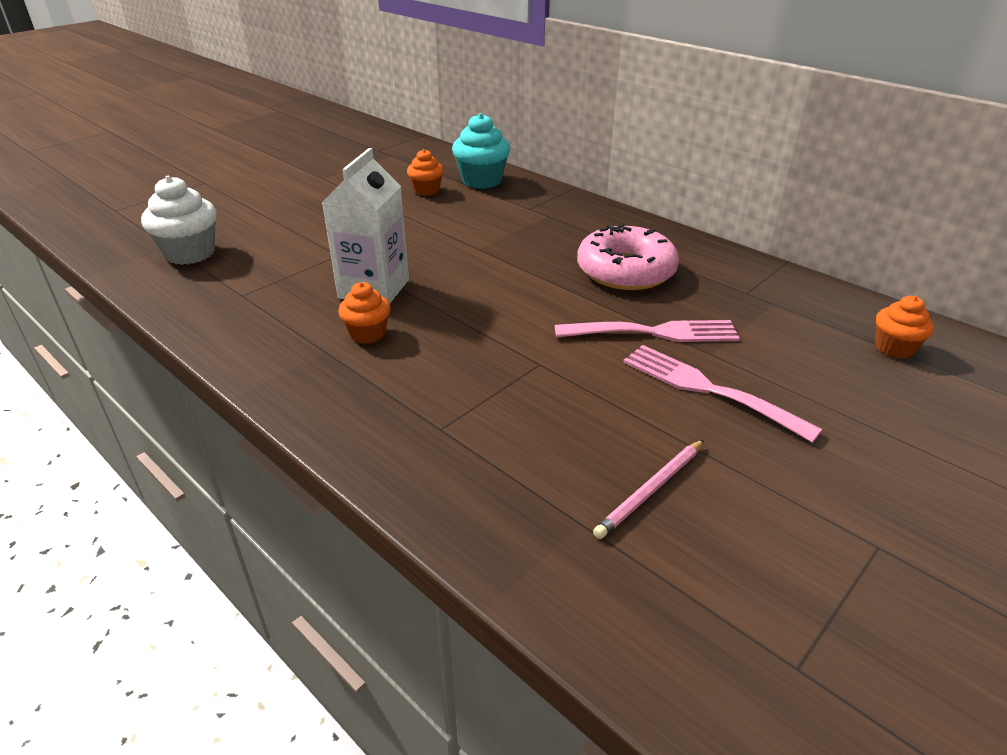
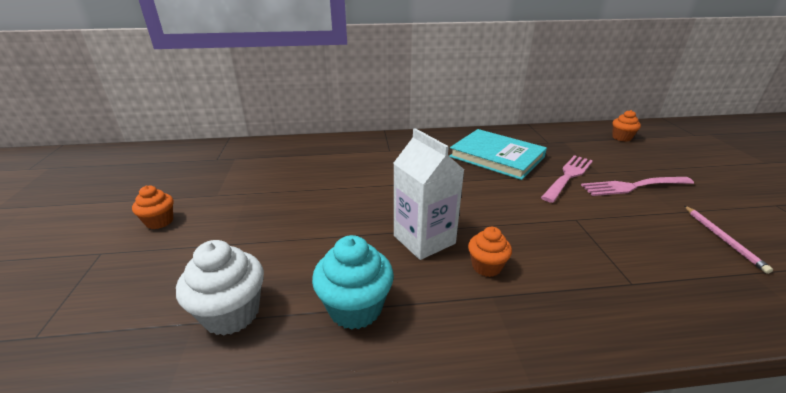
camera: 50 degrees left, 5 degrees down
(426, 191) = (312, 168): orange cupcake -> orange cupcake (159, 221)
(481, 181) = (331, 148): turquoise cupcake -> turquoise cupcake (355, 308)
(625, 271) = (497, 157): pink donut -> turquoise book

